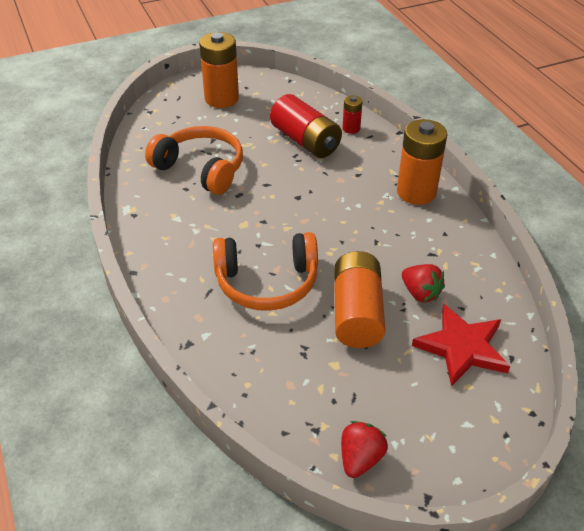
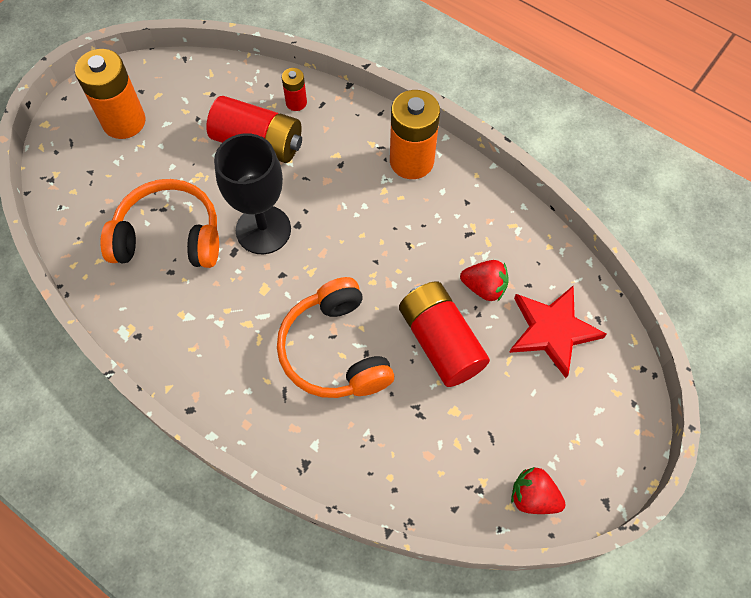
camera: 30 degrees left, 20 degrees up
(267, 282) = (334, 351): orange headphones -> orange headphones turned 105 degrees clockwise
(270, 190) = (263, 230): none -> black goblet
(357, 313) = (440, 342): orange battery -> red battery
(360, 458) = (533, 497): red strawberry -> red strawberry turned 60 degrees counterclockwise

